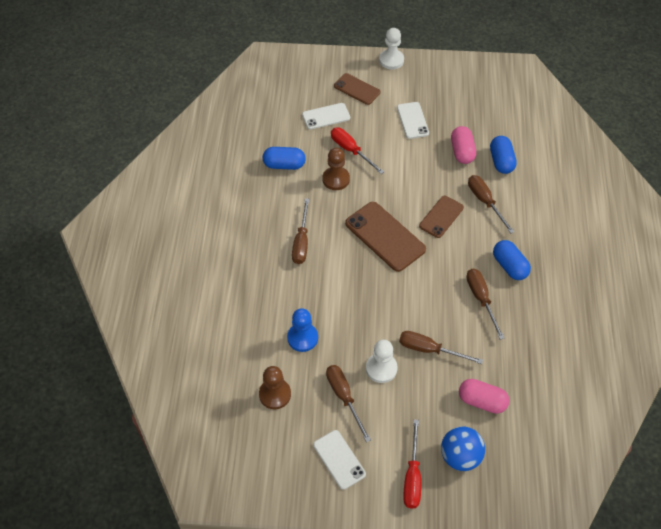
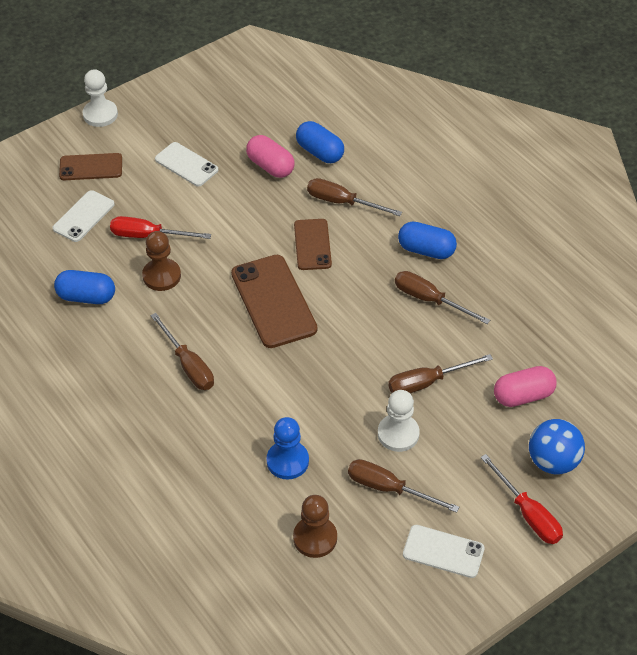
camera: 40 degrees left, 5 degrees down
(284, 165) = (86, 297): blue capsule -> blue capsule turned 45 degrees clockwise
(385, 236) = (273, 301): brown phone -> brown phone turned 60 degrees clockwise

